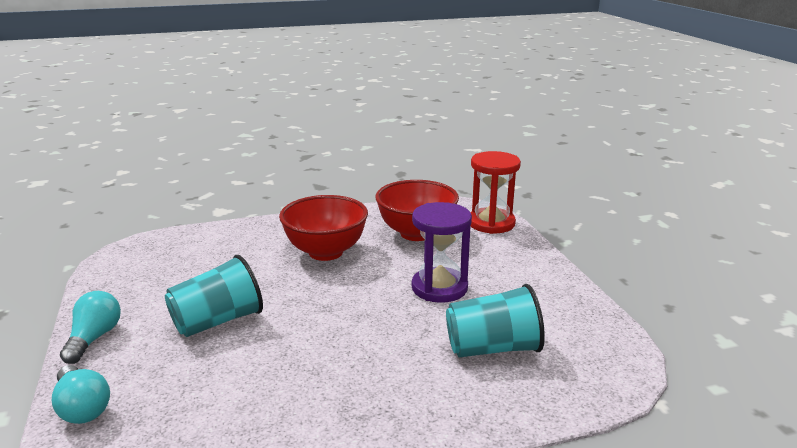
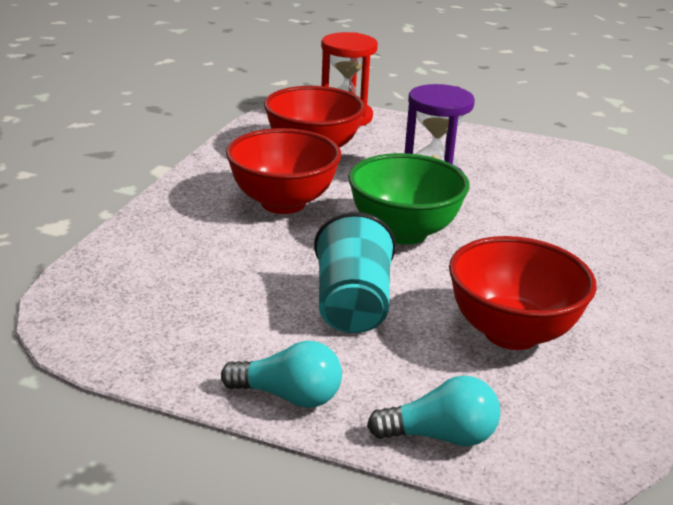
camera: 55 degrees left, 5 degrees up
(94, 338) = (288, 396): turquoise light bulb -> turquoise light bulb turned 150 degrees clockwise
(239, 396) = (511, 333): none -> red bowl
(340, 305) = (403, 232): none -> green bowl
(492, 348) = (553, 199): turquoise cup -> none

